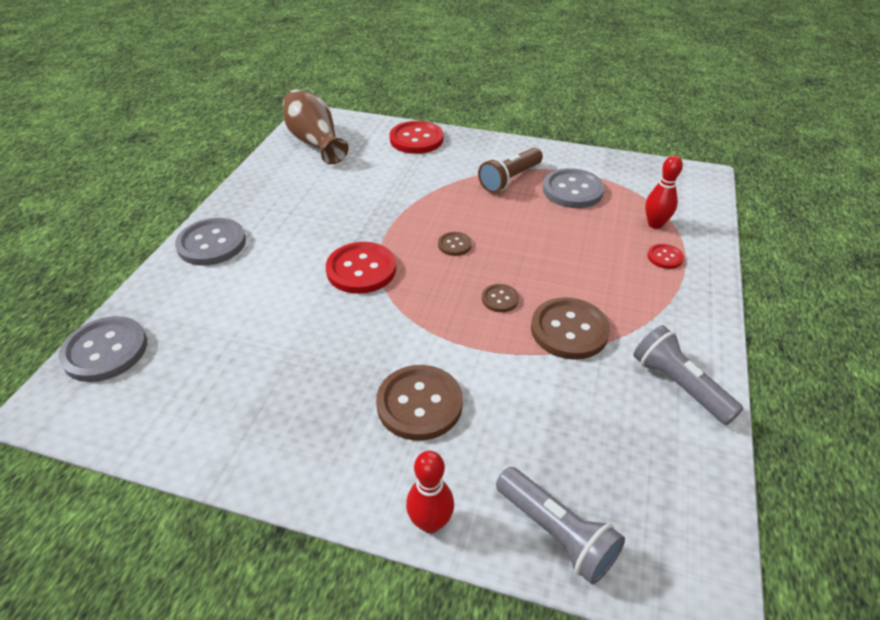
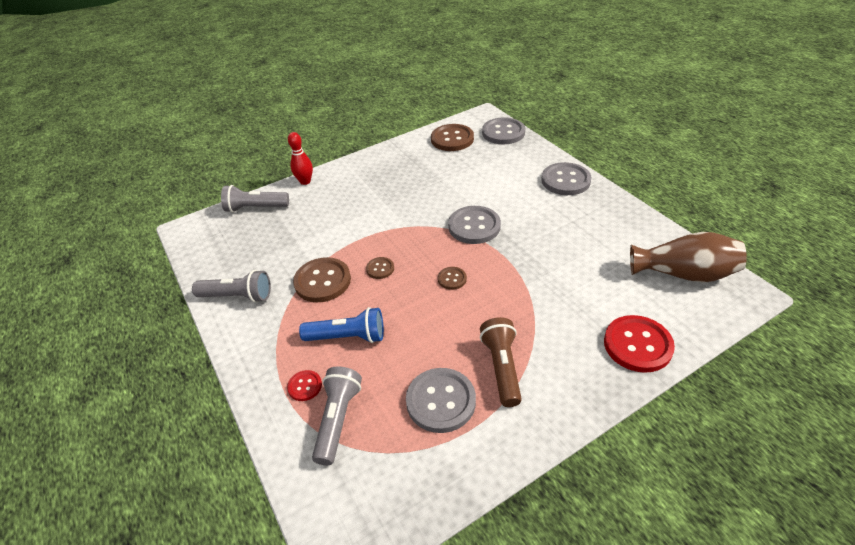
camera: 135 degrees right, 0 degrees up
(361, 269) = (474, 226): red button -> grey button
(419, 404) = (356, 203): brown button -> brown button (452, 139)
(595, 265) = (348, 337): none -> blue flashlight
(655, 224) = (338, 419): red bowling pin -> grey flashlight

